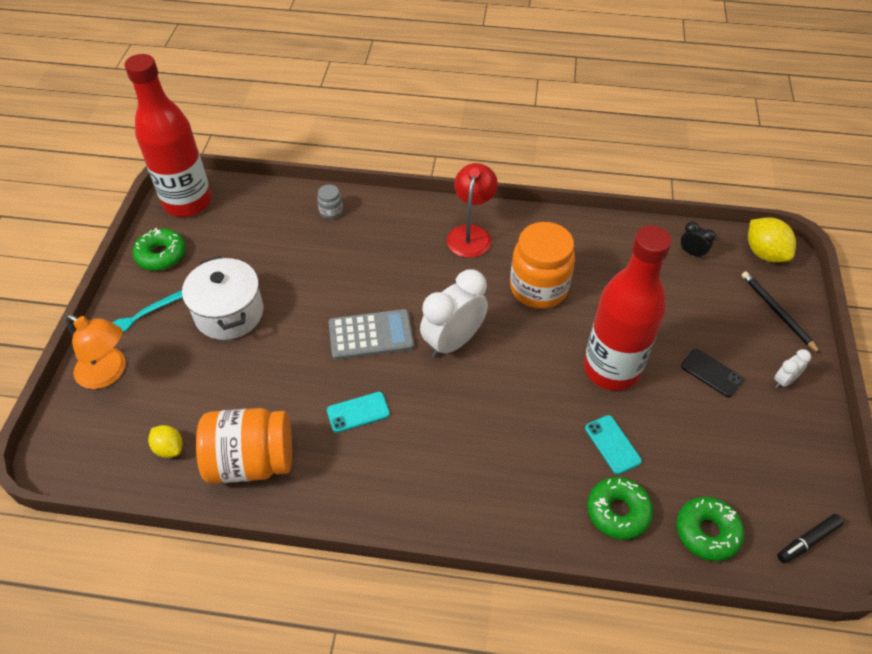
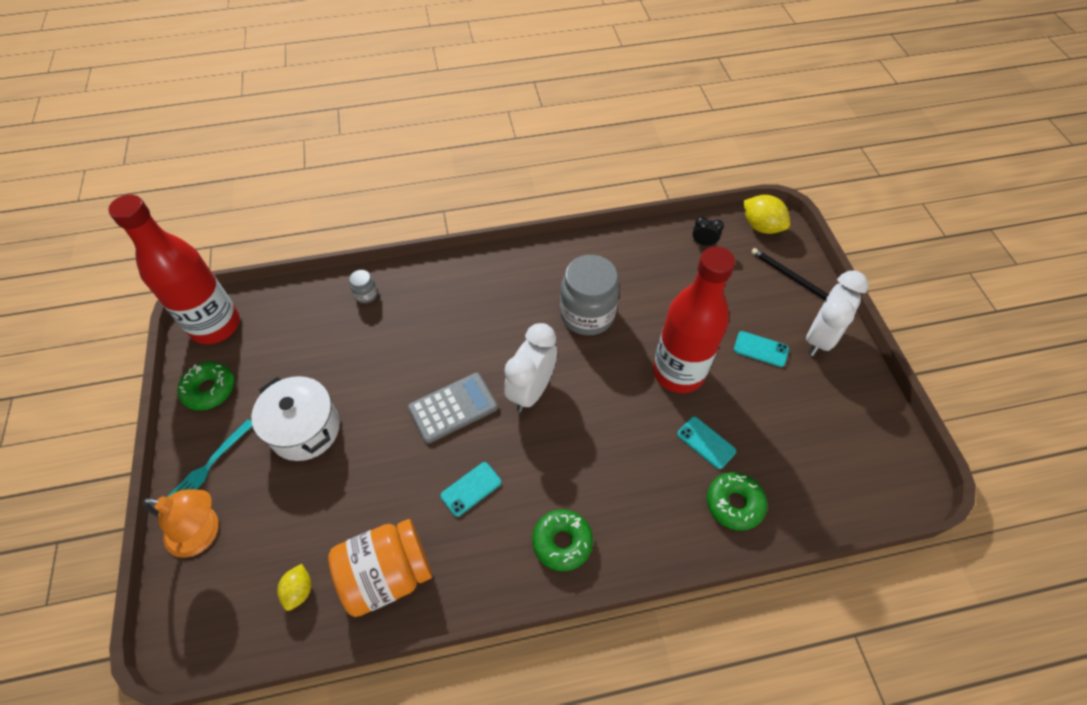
camera: 20 degrees left, 5 degrees up
(169, 448) = (299, 590): yellow lemon -> yellow lemon turned 75 degrees clockwise
(471, 234) = (506, 279): red lamp -> none
(538, 288) = (587, 315): orange jar -> grey jar
(707, 532) = (811, 496): green donut -> green donut (562, 542)
(711, 373) = (761, 349): black phone -> turquoise phone
(784, 381) = (819, 338): white clock -> white clock, size x2.16
(807, 541) = (890, 475): black marker -> none

